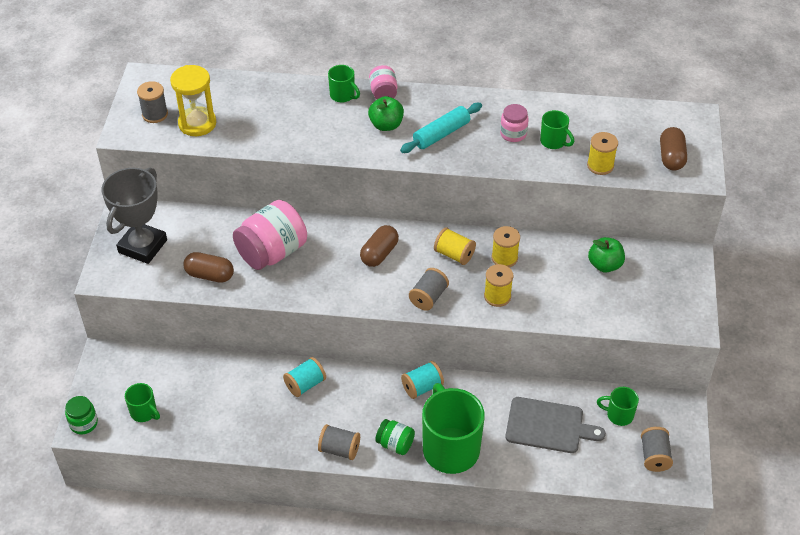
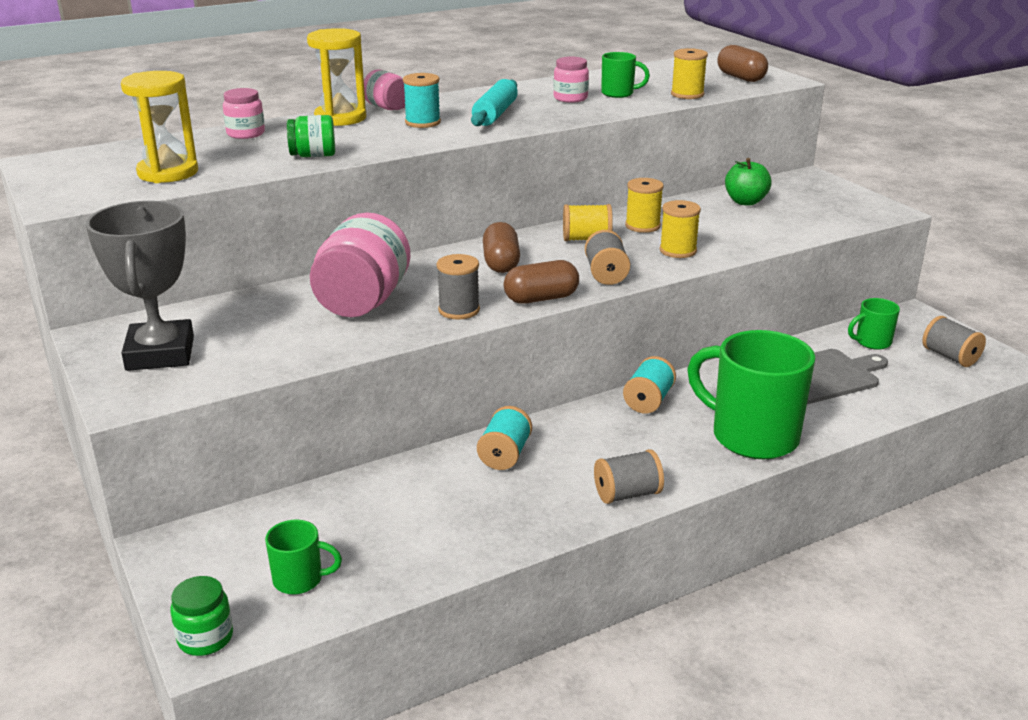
camera: 35 degrees left, 20 degrees down
(155, 114) = (92, 180): grey spool -> grey spool (459, 310)
(210, 275) = (298, 345): brown capsule -> brown capsule (541, 299)
(273, 92) = (246, 134): none -> pink jar
(343, 95) = (340, 118): green mug -> yellow hourglass
(386, 125) = (422, 122): green apple -> turquoise spool
(395, 444) = (687, 460): green jar -> green jar (313, 155)

